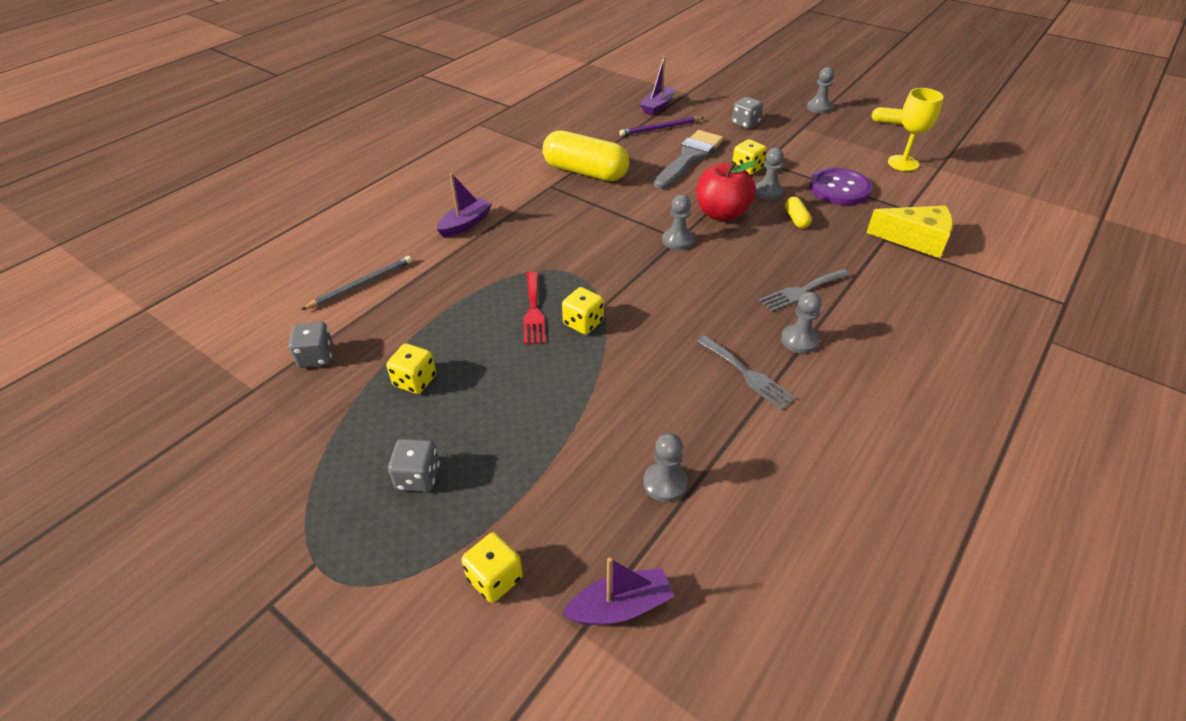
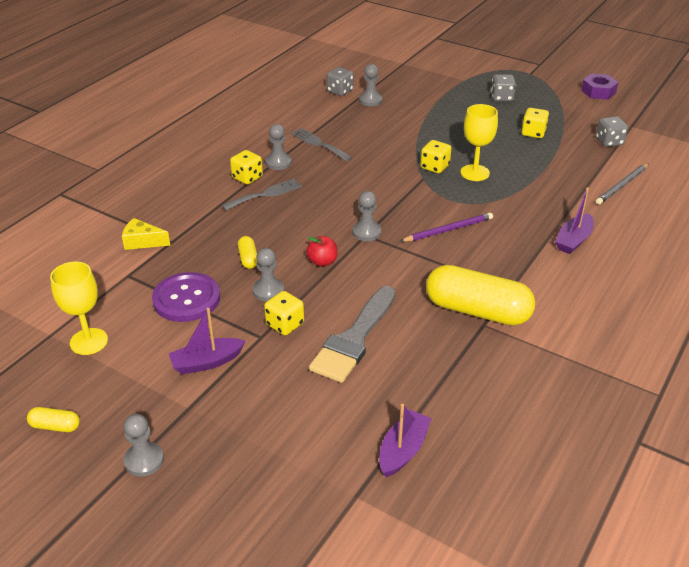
camera: 175 degrees right, 5 degrees down
(228, 486) = (598, 91): none -> purple nut
(495, 578) = (445, 73): yellow dice -> yellow dice (247, 178)
(533, 311) = (475, 173): red fork -> yellow goblet
(620, 606) = (388, 68): purple boat -> purple boat (206, 362)
(660, 128) = (395, 396): purple pencil -> purple pencil (448, 230)
(721, 214) = (322, 262): red apple -> red apple, size x0.53
(745, 124) = (271, 412): grey dice -> grey dice (340, 91)
(915, 240) = (142, 242): yellow cheese -> yellow cheese, size x0.65

